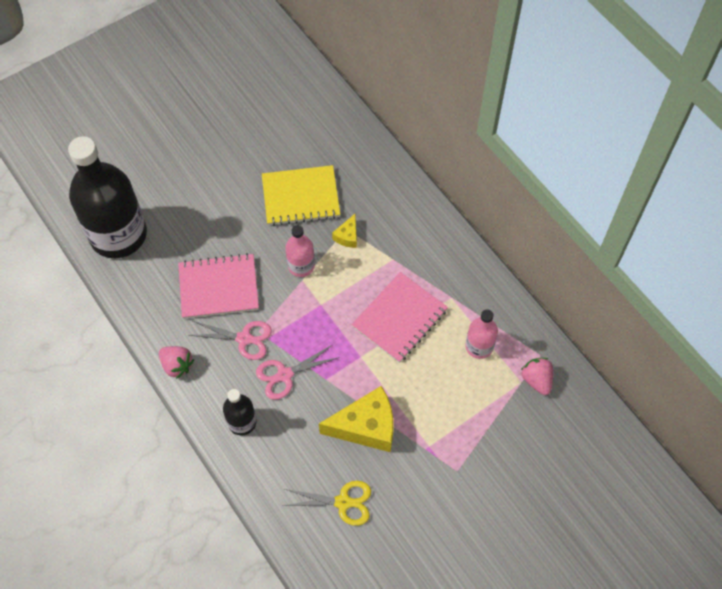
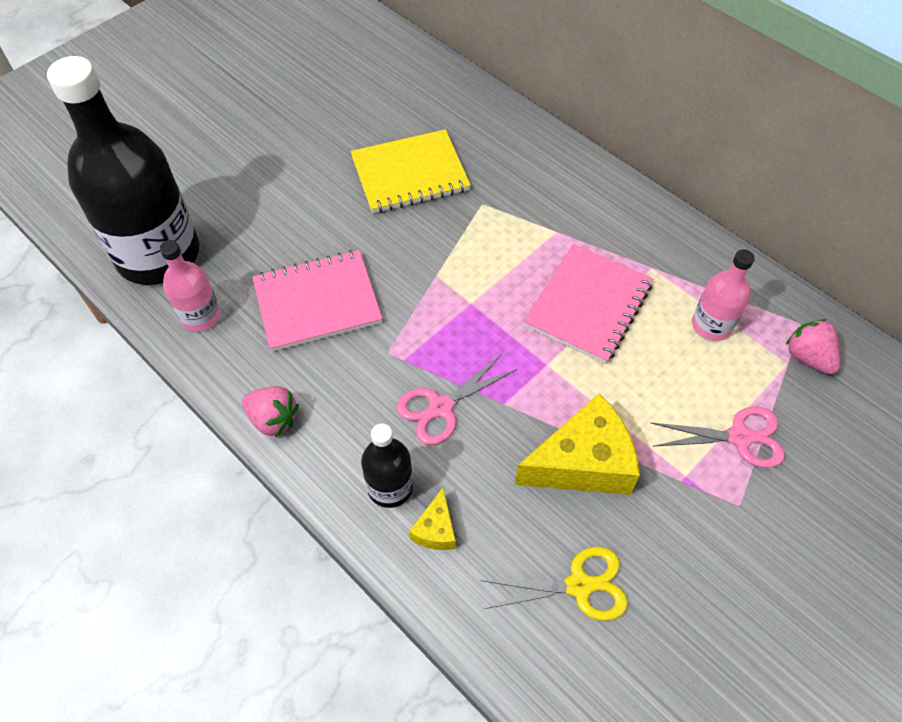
camera: 10 degrees left, 5 degrees down
(244, 338) = (369, 365): pink scissors -> pink scissors (740, 437)
(301, 265) = (430, 257): pink bottle -> pink bottle (200, 316)
(347, 236) = (486, 212): yellow cheese -> yellow cheese (436, 529)

